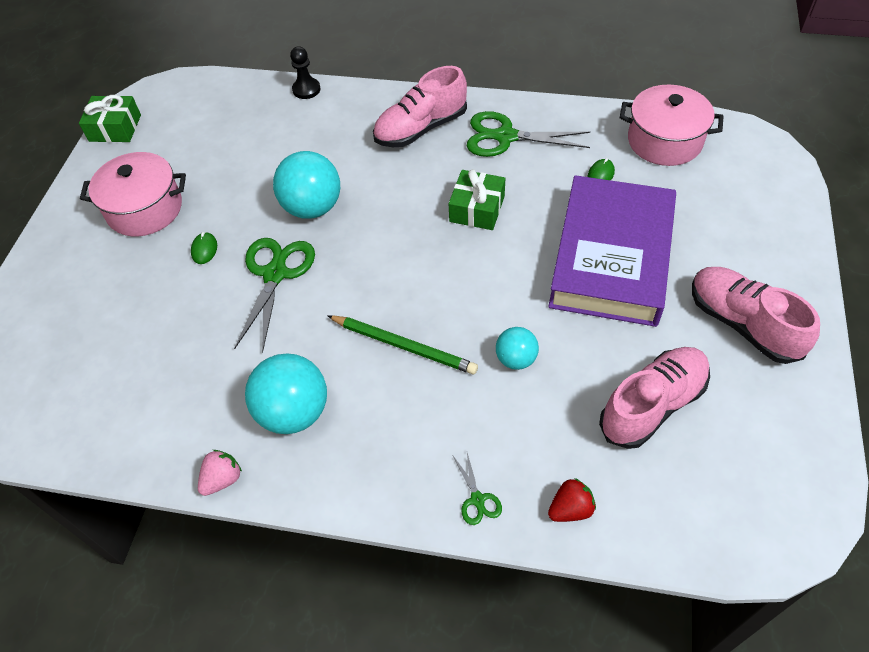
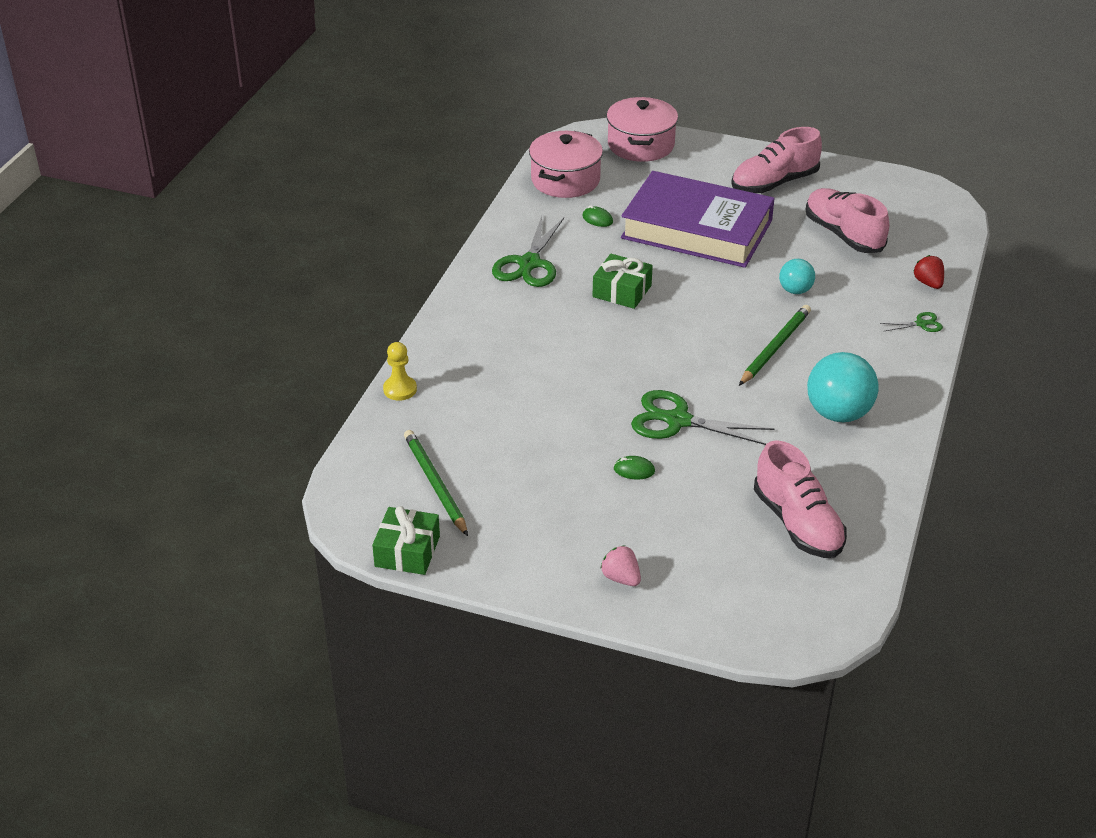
camera: 85 degrees left, 15 degrees down
(145, 209) = (560, 518): pink pot -> pink pot (641, 145)
(190, 129) = (435, 484): none -> green pencil
(222, 479) = (903, 456): pink strawberry -> pink strawberry (621, 578)
(306, 89) = (400, 389): black pawn -> yellow pawn
(312, 207) = (593, 393): turquoise ball -> none
(421, 128) = (498, 314): pink shoe -> pink shoe (798, 524)

